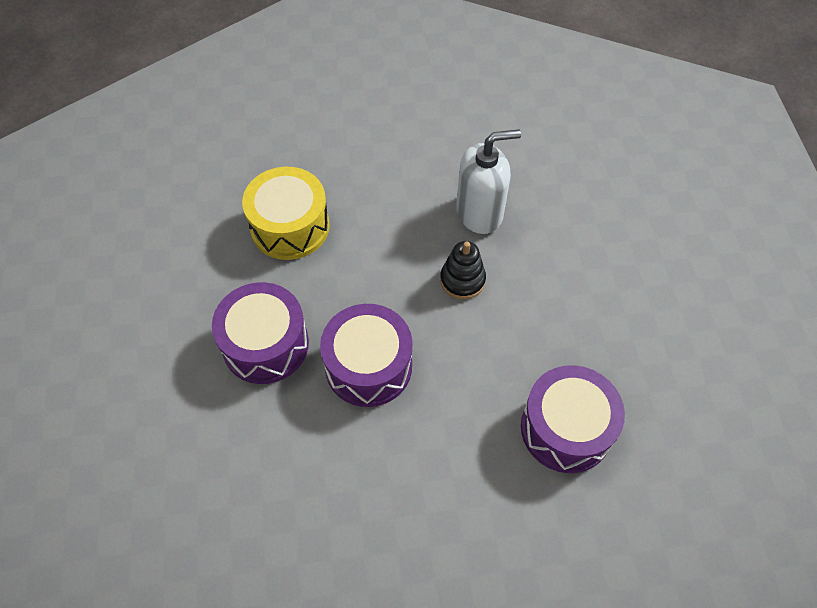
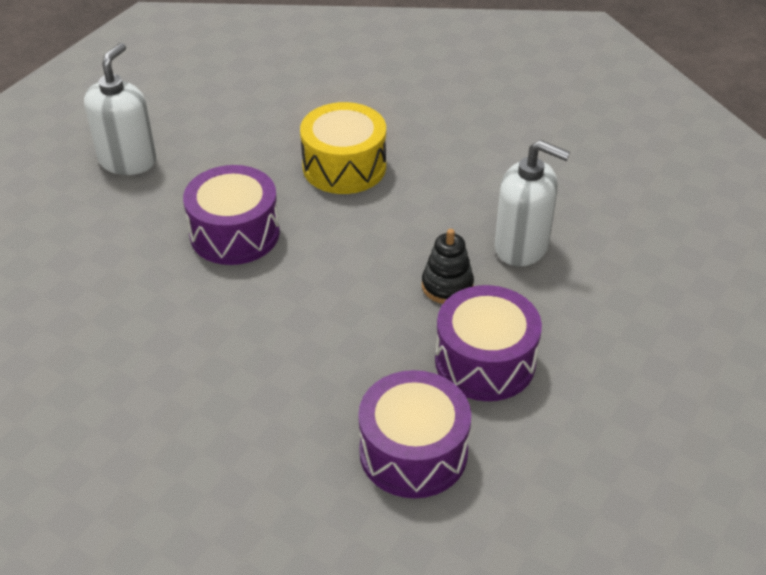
camera: 40 degrees right, 15 degrees down
(103, 338) = (128, 160): none -> white soap dispenser
(368, 366) = (296, 297): purple drum -> purple drum (485, 361)

